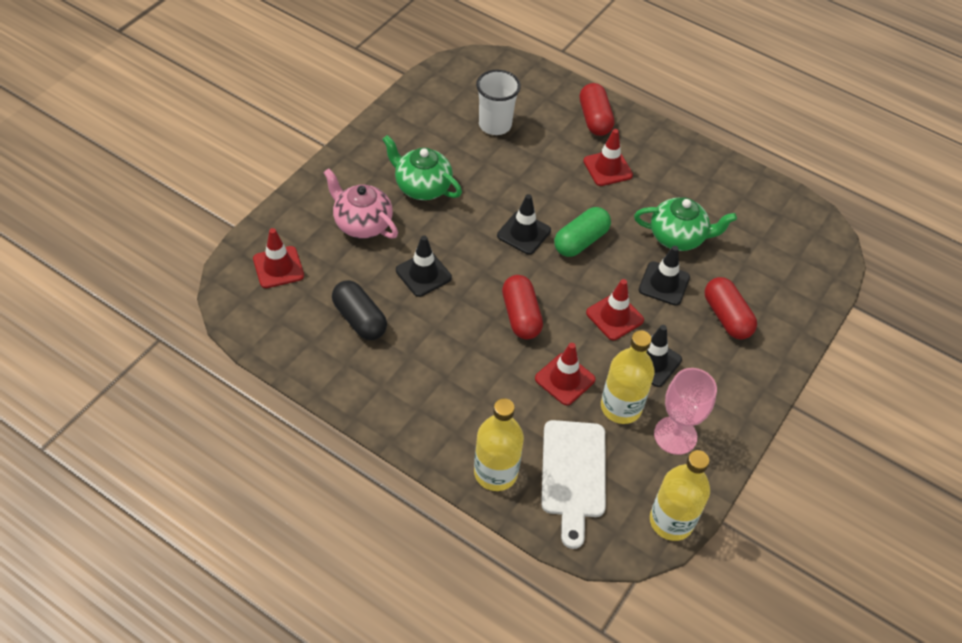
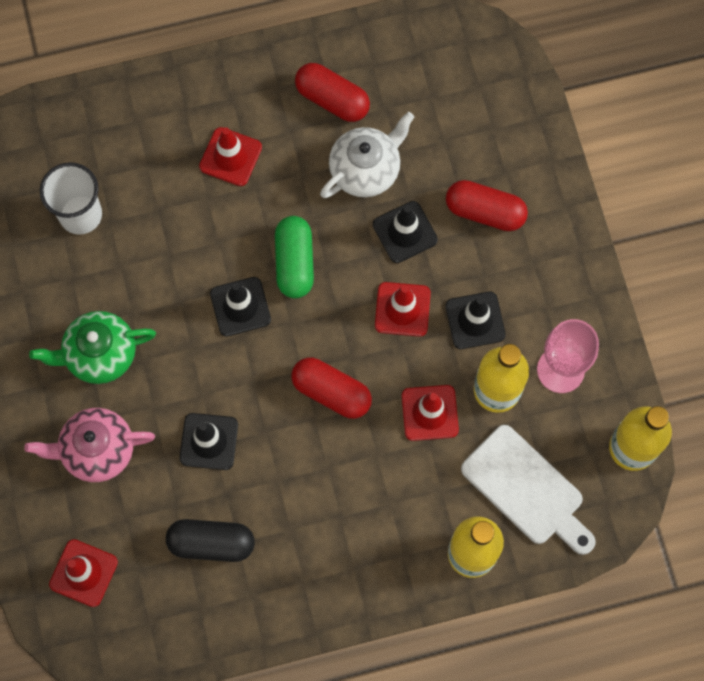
camera: 45 degrees left, 20 degrees up
(594, 119) = (158, 111): red capsule -> red capsule (332, 100)
(678, 237) = (366, 169): green teapot -> white teapot

